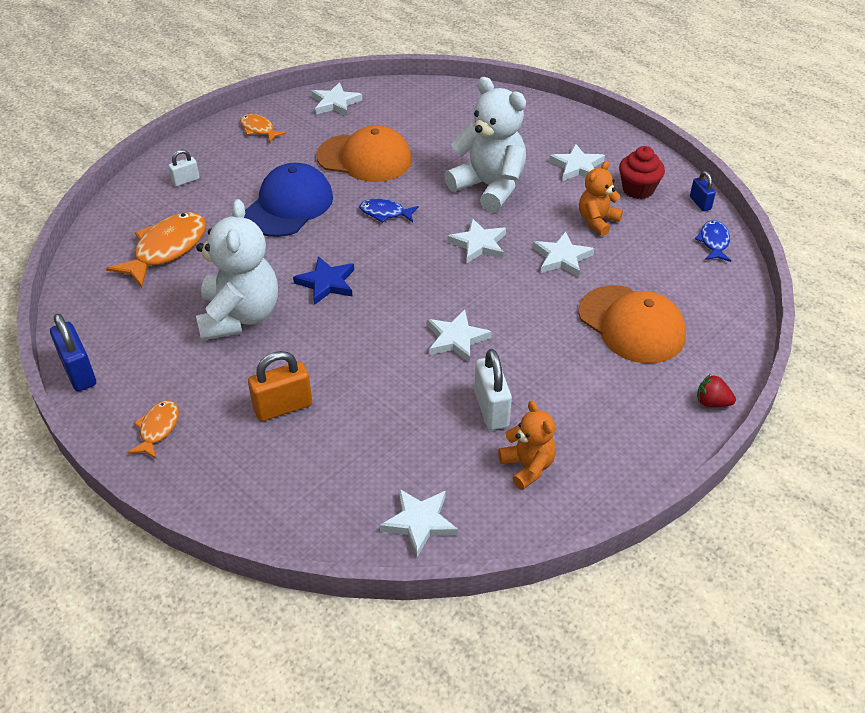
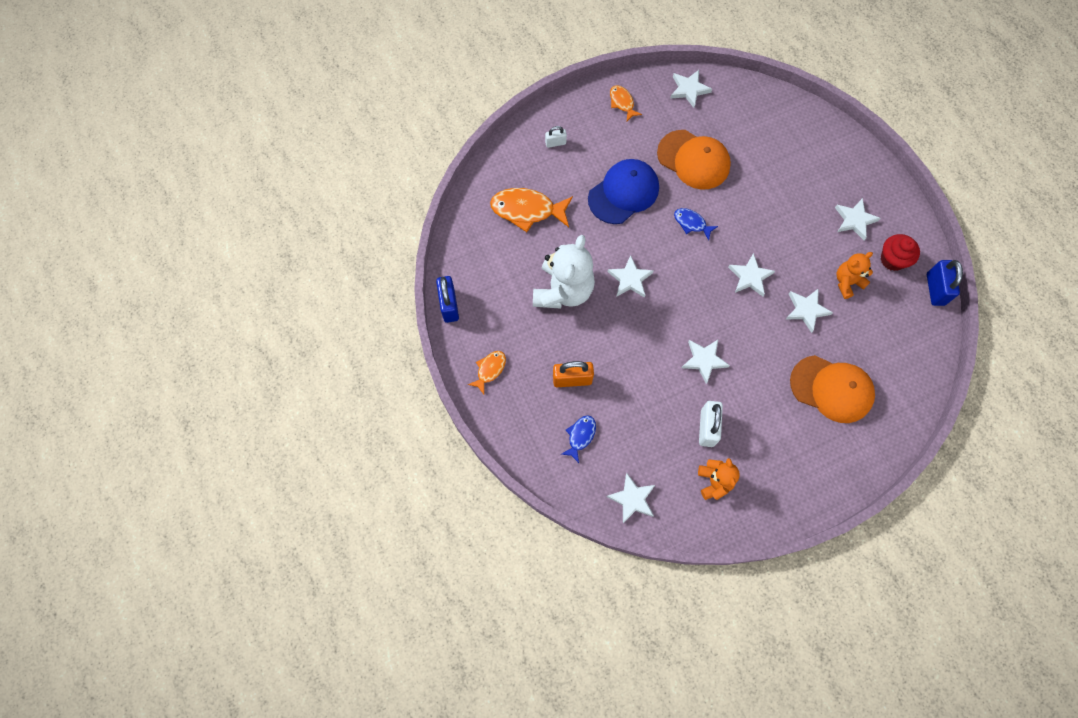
camera: 20 degrees right, 25 degrees up
(166, 249) = (527, 210): orange fish -> orange fish turned 135 degrees counterclockwise
(326, 283) = (630, 279): blue star -> white star
(489, 187) = (778, 220): white teddy bear -> none
(631, 325) = (832, 389): orange cap -> orange cap turned 45 degrees counterclockwise
(700, 203) = (935, 289): blue padlock -> blue padlock, size x1.71
(712, 402) = (859, 474): red strawberry -> none
(714, 242) = (927, 332): blue fish -> blue fish (580, 436)

